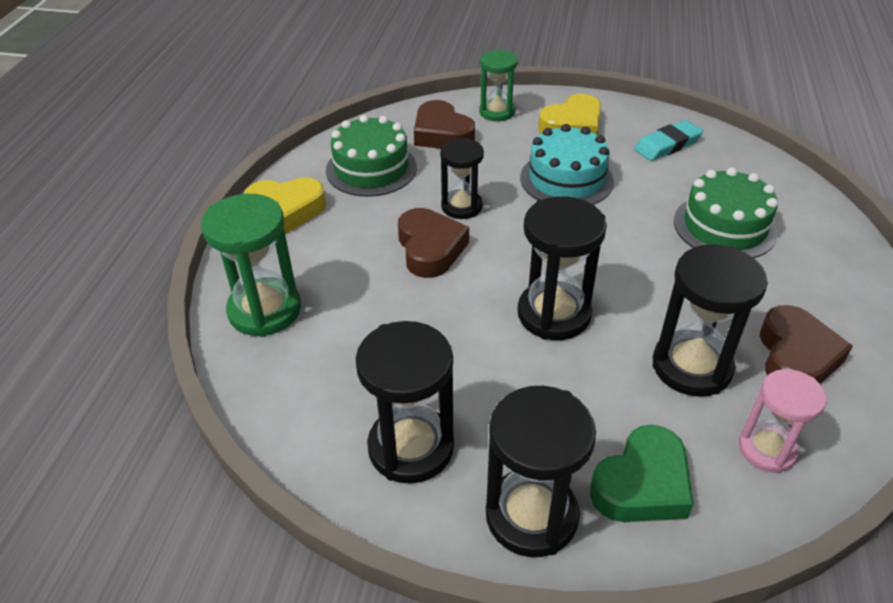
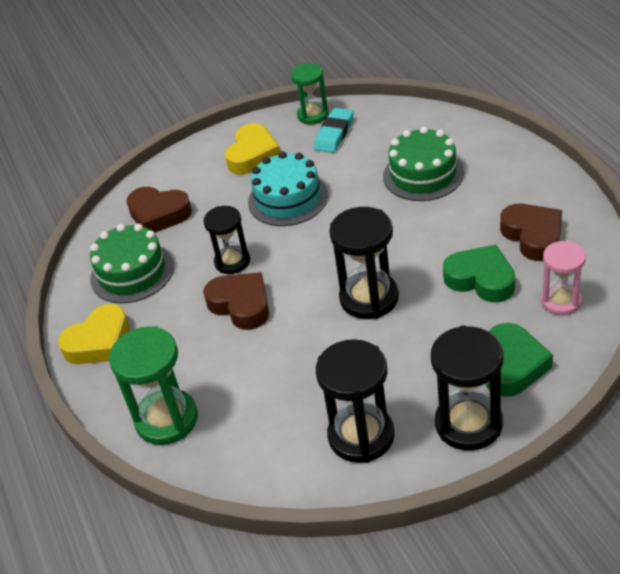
camera: 30 degrees left, 0 degrees up
(496, 112) = (184, 174): green hourglass -> green hourglass (313, 115)
(691, 367) = (481, 279): black hourglass -> green heart

